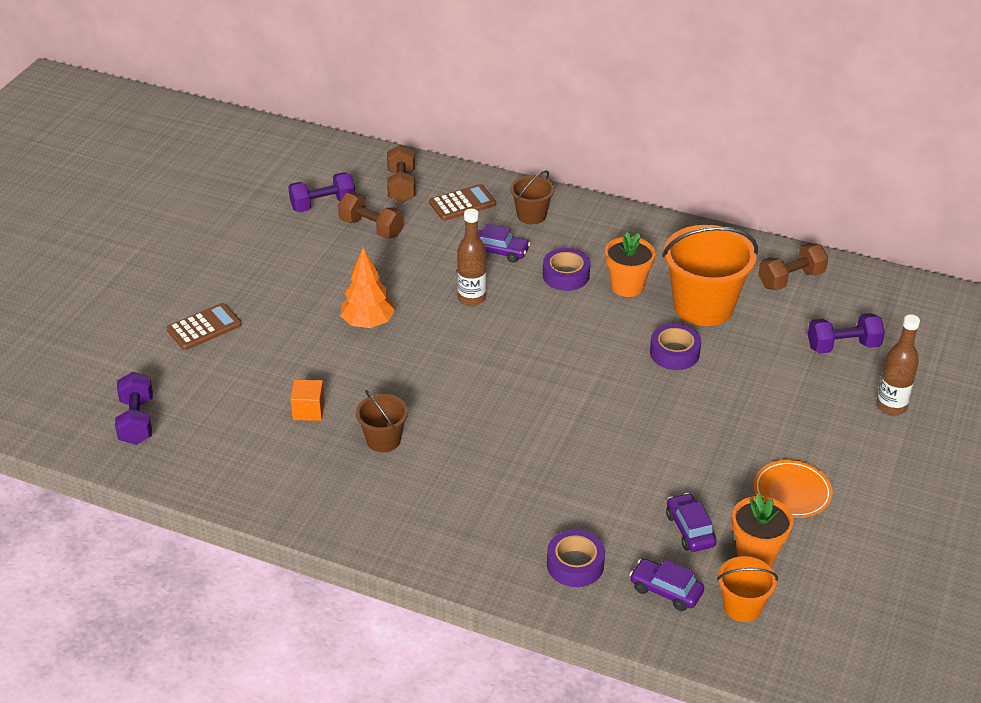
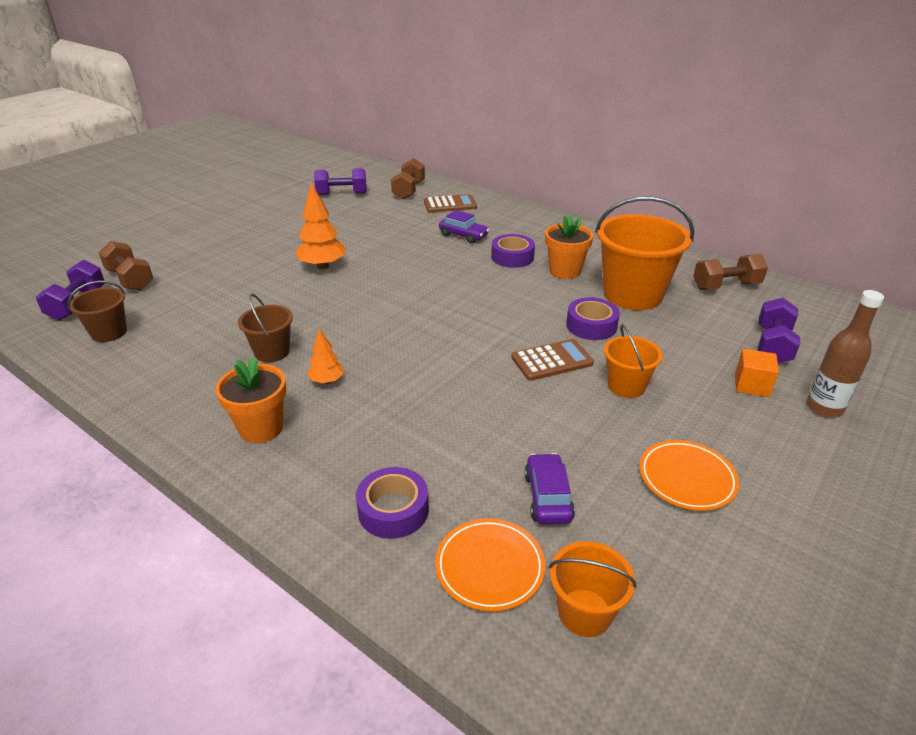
camera: 15 degrees right, 5 degrees down
(204, 327) = (191, 251): brown calculator -> brown calculator (552, 361)
(308, 410) = (224, 319): orange cube -> orange cube (751, 385)
(371, 228) = (369, 210): brown dumbbell -> brown dumbbell (130, 279)
(455, 461) = (327, 381): none -> orange tree
(472, 298) = (422, 261): brown bottle -> none
(531, 215) = (502, 217): brown bucket -> brown bucket (109, 333)
(666, 590) = (489, 567): purple car -> orange plate
(724, 415) = (626, 386): none -> orange bucket
(756, 554) = (623, 543): orange flower pot -> orange flower pot (261, 428)
(843, 346) = (772, 345): purple dumbbell -> purple dumbbell turned 75 degrees counterclockwise

